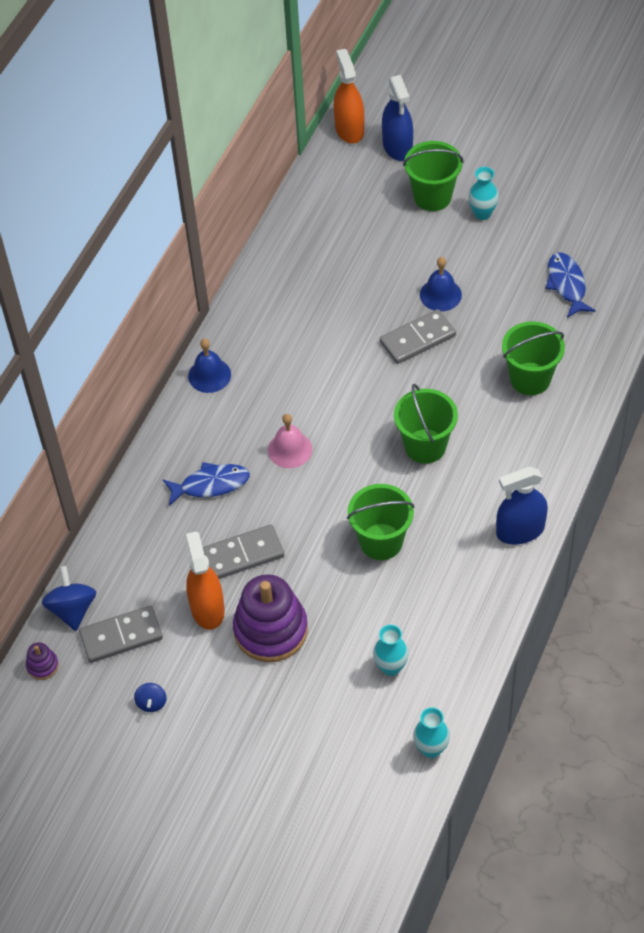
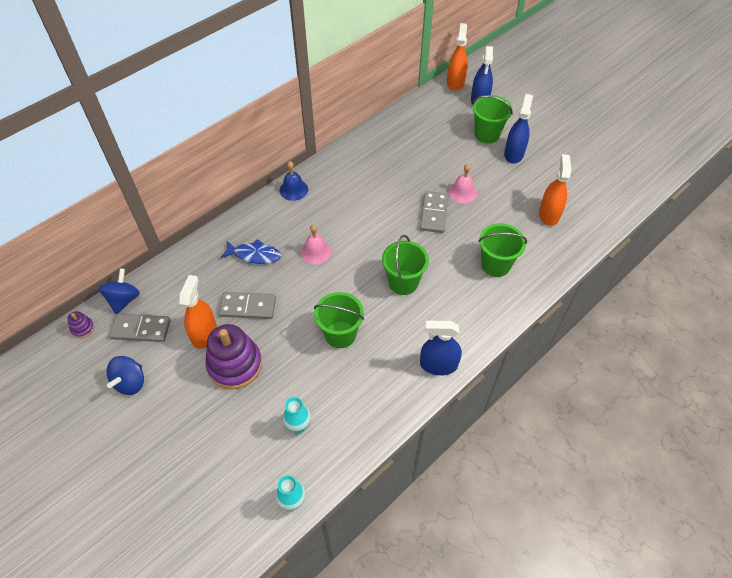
camera: 20 degrees right, 0 degrees up
(151, 703) = (130, 382): blue spinning top -> blue spinning top, size x1.76
(417, 339) = (434, 213): grey domino -> grey domino turned 75 degrees counterclockwise
(440, 294) = (462, 192): blue bell -> pink bell
(482, 213) = (513, 154): turquoise vase -> blue spray bottle
(567, 284) = (549, 214): blue fish -> orange spray bottle

